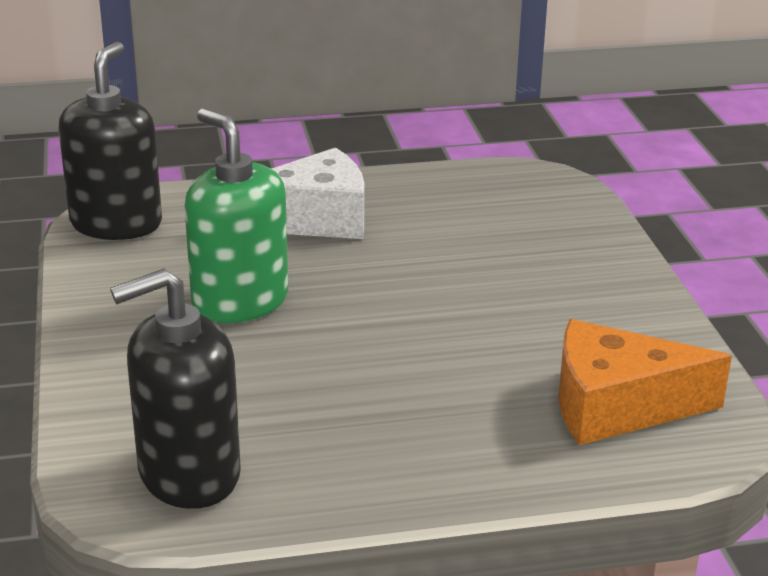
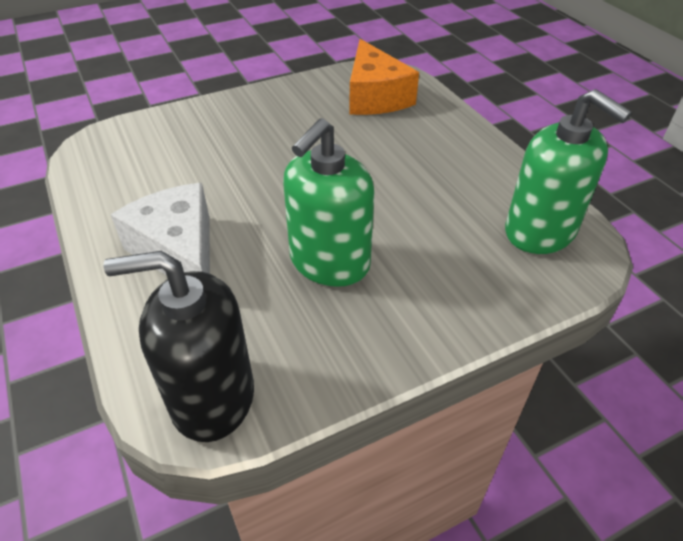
camera: 105 degrees left, 15 degrees up
(188, 474) = (540, 231): black soap dispenser -> green soap dispenser

